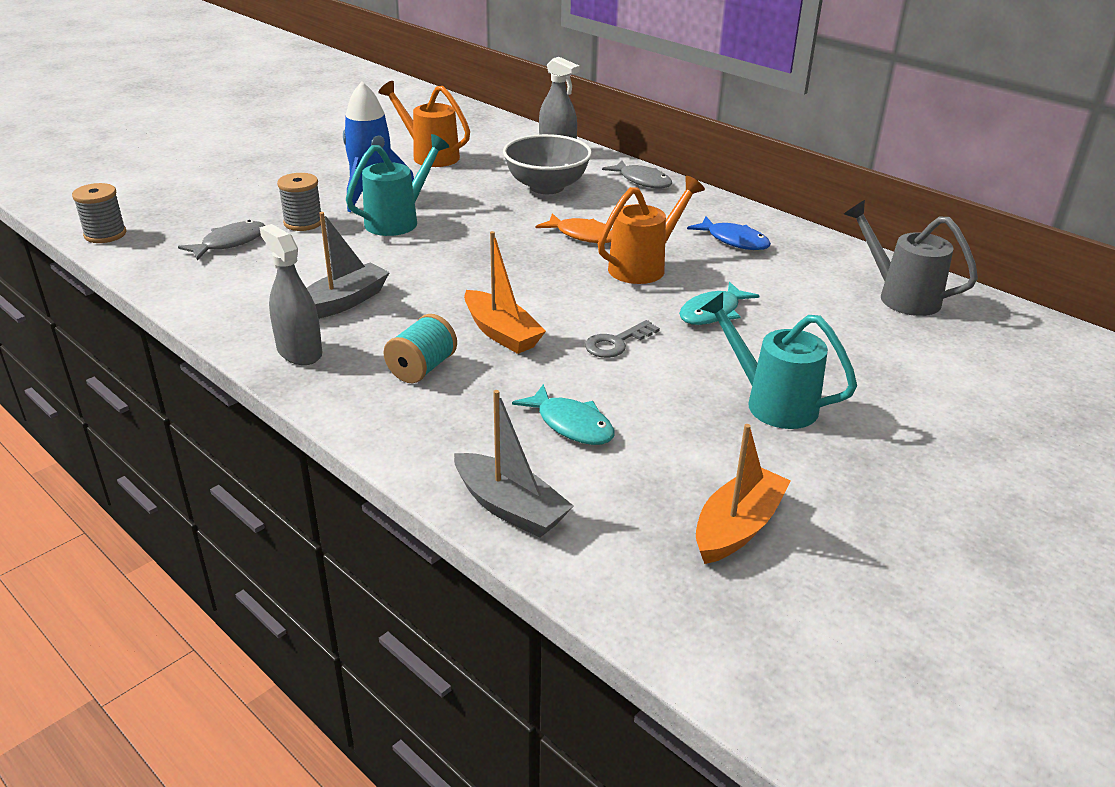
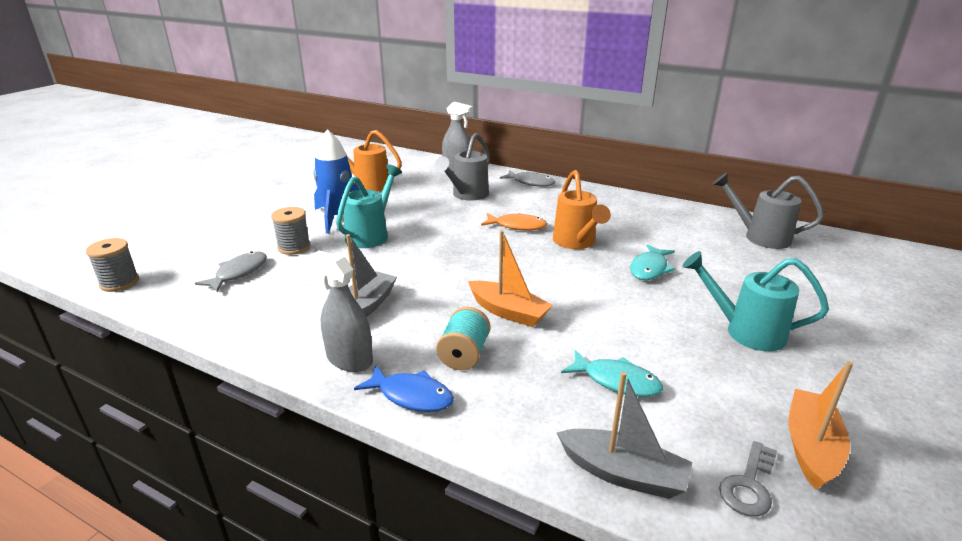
camera: 15 degrees left, 5 degrees down
(546, 187) = (467, 195): grey bowl -> grey watering can
(616, 343) = (600, 304): grey key -> grey key (748, 485)
(643, 267) = (576, 242): orange watering can -> orange watering can turned 135 degrees clockwise
(734, 240) = (623, 215): blue fish -> blue fish (411, 396)

